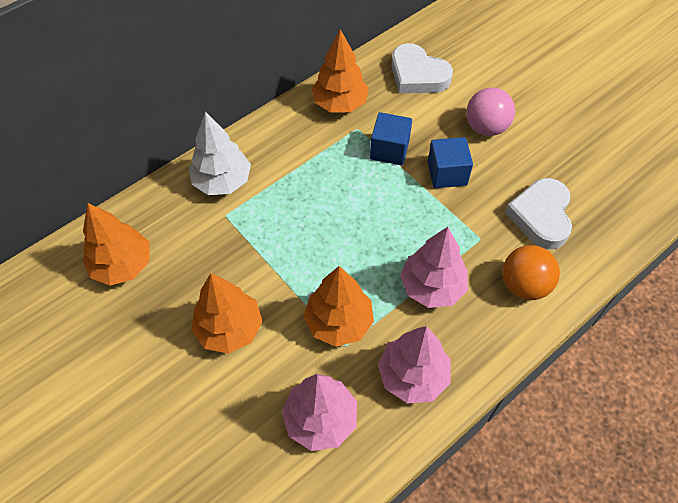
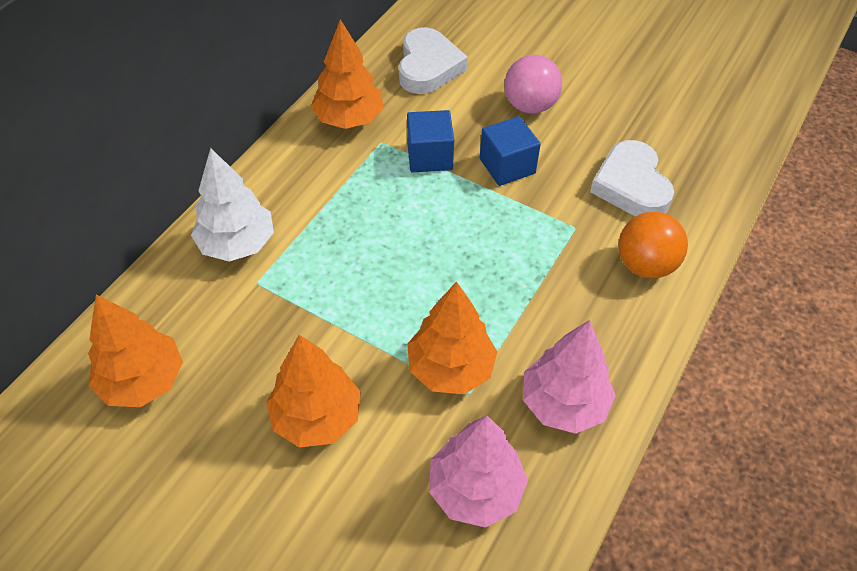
camera: 20 degrees left, 5 degrees down
(417, 75) = (428, 67): white heart -> white heart turned 105 degrees counterclockwise
(432, 287) = (543, 296): pink tree -> none

